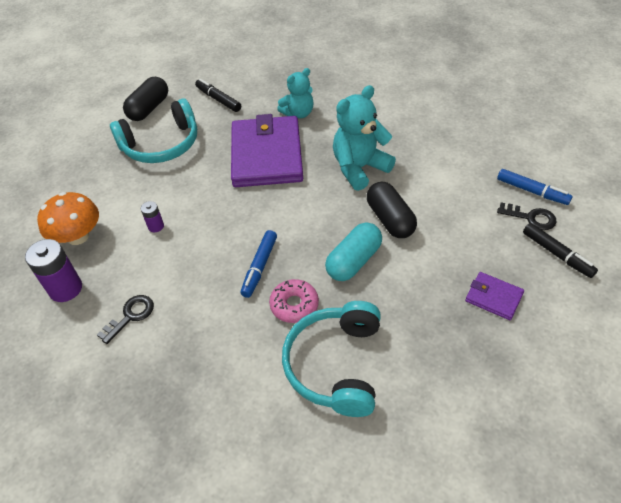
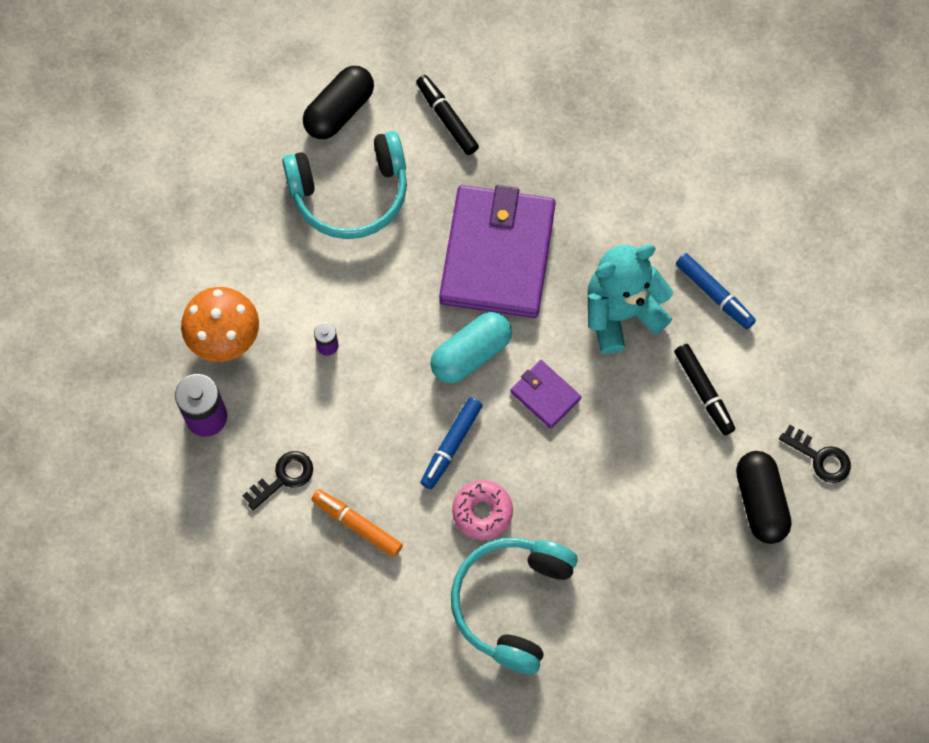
camera: 10 degrees right, 20 degrees up
(195, 336) = (357, 525): none -> orange marker
(298, 113) = (561, 180): turquoise teddy bear -> none
(354, 261) = (571, 467): turquoise capsule -> turquoise capsule (471, 354)
(390, 219) = (636, 413): black capsule -> black capsule (760, 502)
(493, 297) = (724, 562): purple wallet -> purple wallet (545, 395)
(532, 191) = (840, 415): blue marker -> blue marker (714, 294)
(557, 254) = (827, 521): black marker -> black marker (703, 391)

